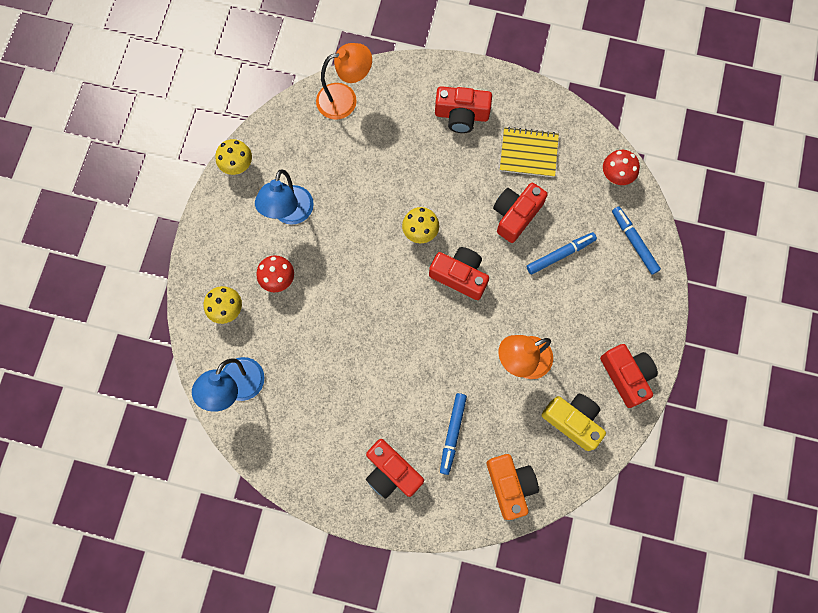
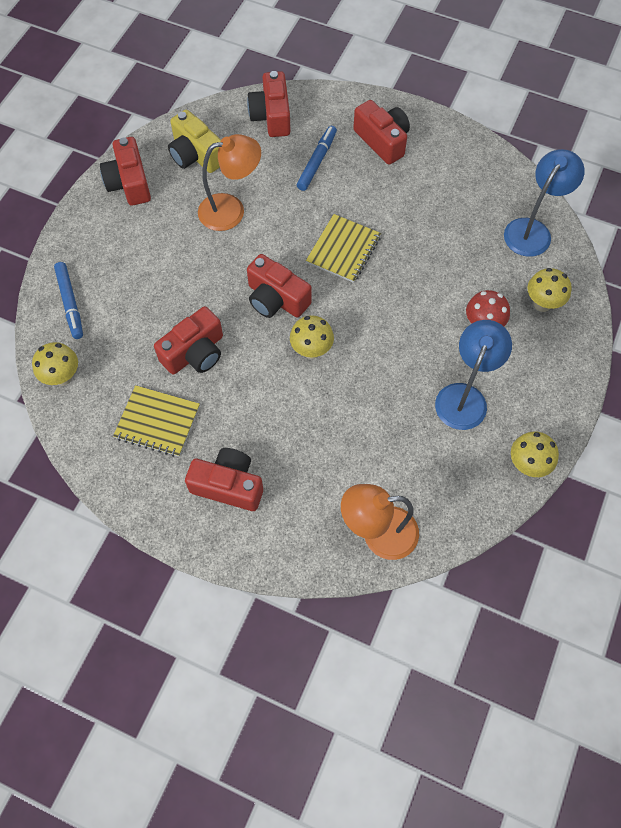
camera: 170 degrees left, 10 degrees down
(410, 336) = (343, 250): none -> yellow notebook
(510, 485) = (272, 116): orange camera -> red camera
(560, 254) = (157, 303): blue marker -> none
(615, 177) = (63, 377): red mushroom -> yellow mushroom

